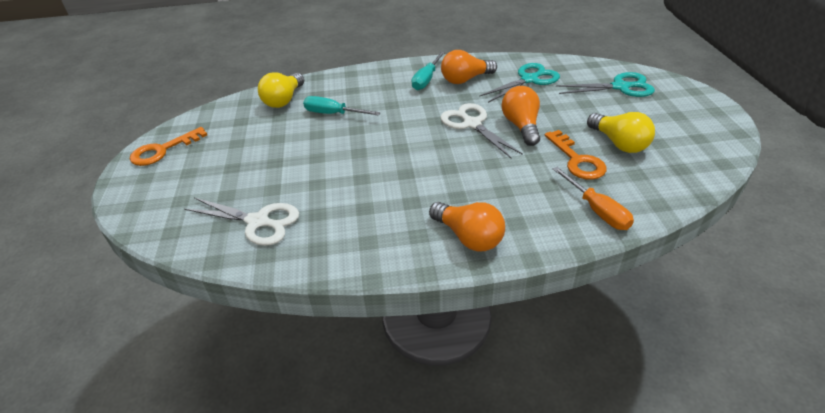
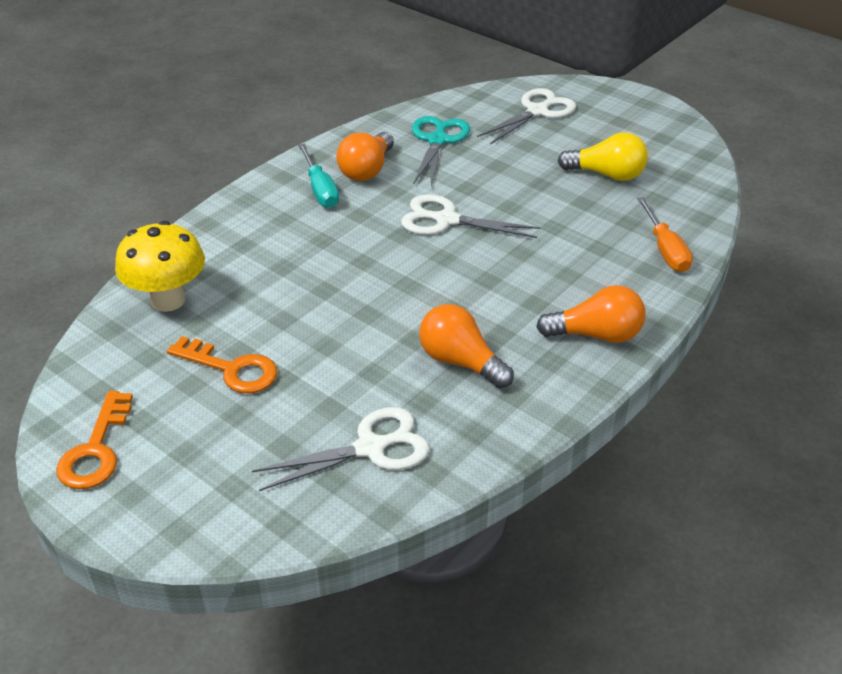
camera: 45 degrees left, 0 degrees up
(284, 100) = (168, 300): yellow light bulb -> yellow mushroom
(333, 114) = (266, 285): turquoise screwdriver -> none
(521, 126) = (498, 198): orange light bulb -> orange light bulb (460, 362)
(577, 160) = (592, 210): orange key -> orange key (232, 369)
(597, 210) = (665, 249): orange screwdriver -> orange screwdriver turned 60 degrees clockwise
(620, 87) = (537, 111): turquoise scissors -> white scissors

